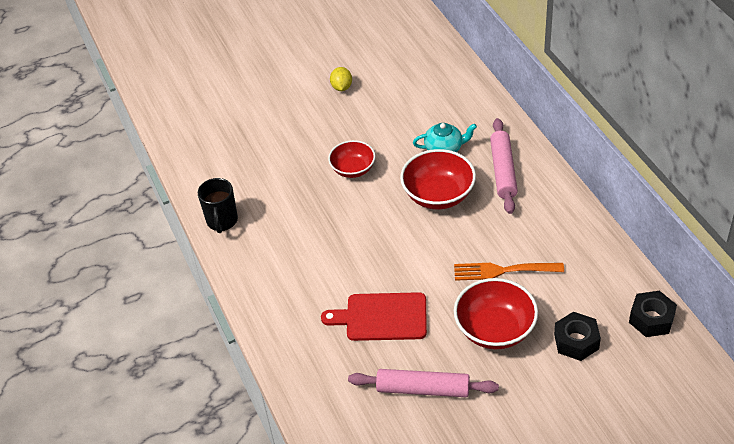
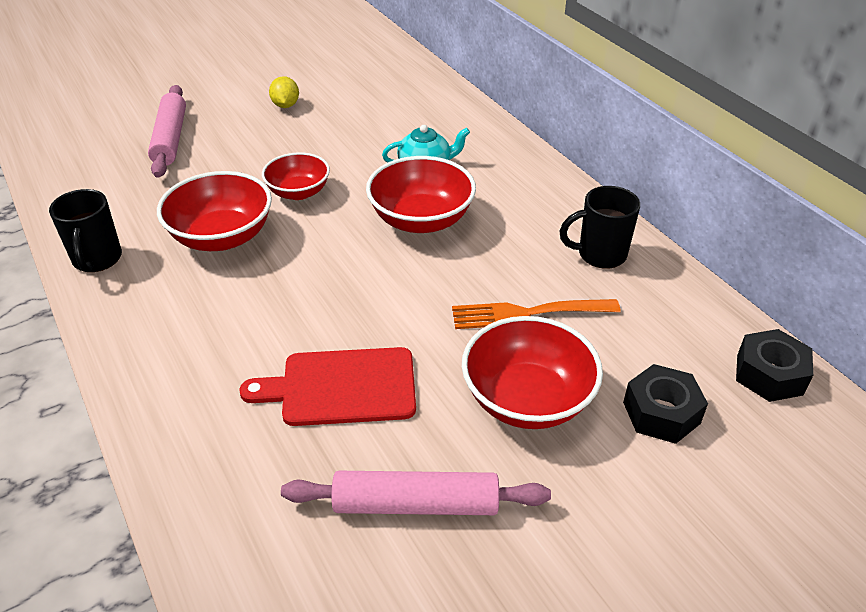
camera: 10 degrees left, 5 degrees down
(302, 205) = (222, 237): none -> red bowl
(503, 171) = (509, 190): pink rolling pin -> pink rolling pin (170, 139)
(559, 227) = (600, 254): none -> black mug

